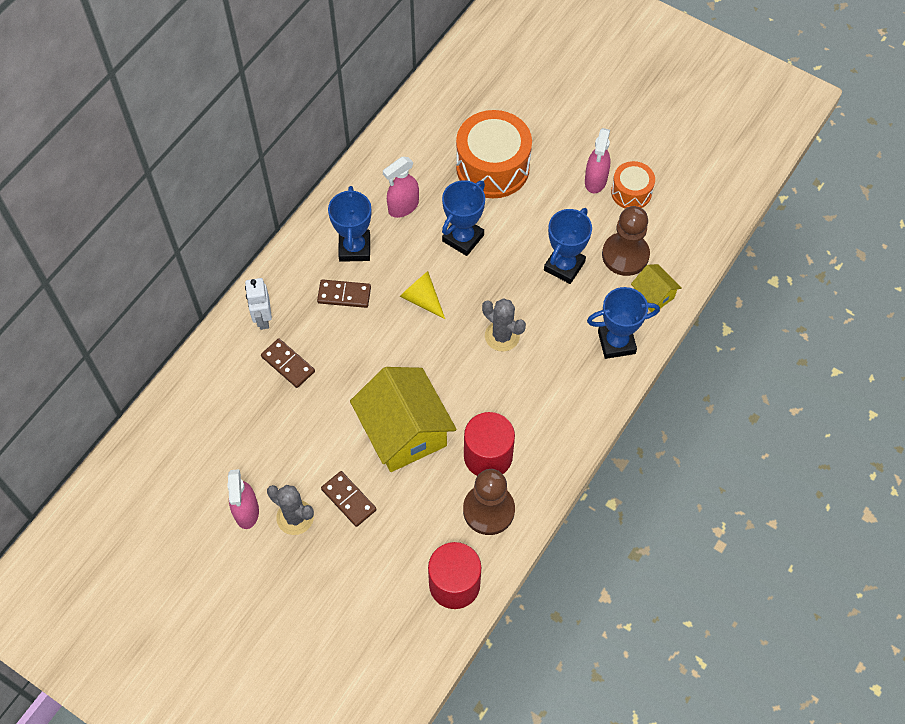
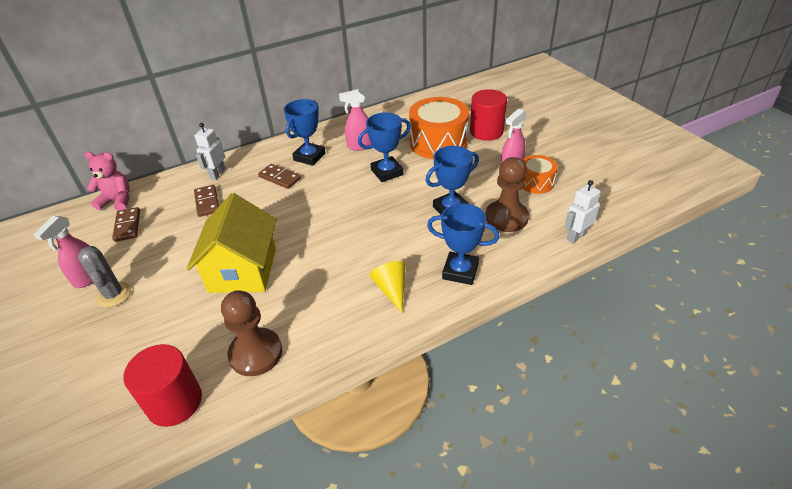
camera: 30 degrees right, 20 degrees down
(175, 406) = (117, 201): none -> pink teddy bear
(348, 500) = (160, 299): brown domino -> brown domino (127, 226)
(422, 299) = (329, 196): yellow cone -> yellow cone (391, 289)
(488, 456) = (290, 312): red cylinder -> red cylinder (486, 131)
(502, 336) = (369, 236): grey cactus -> none
(653, 295) = (514, 250): yellow house -> none
(702, 253) = (576, 236): none -> white robot

